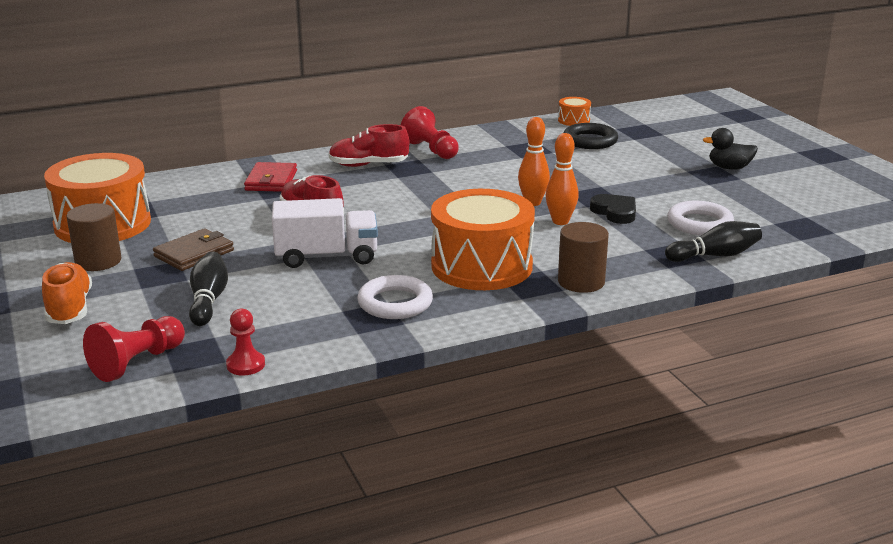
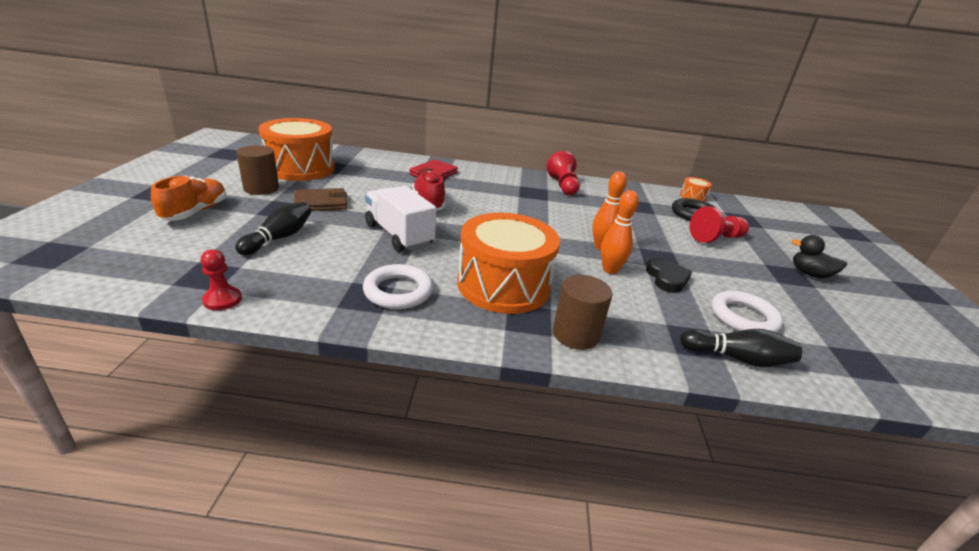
camera: 25 degrees right, 5 degrees up
(137, 363) = (164, 266): red pawn -> red pawn (716, 238)
(326, 257) = (399, 235): white truck -> white truck turned 150 degrees counterclockwise
(368, 165) = (508, 183): red shoe -> none

